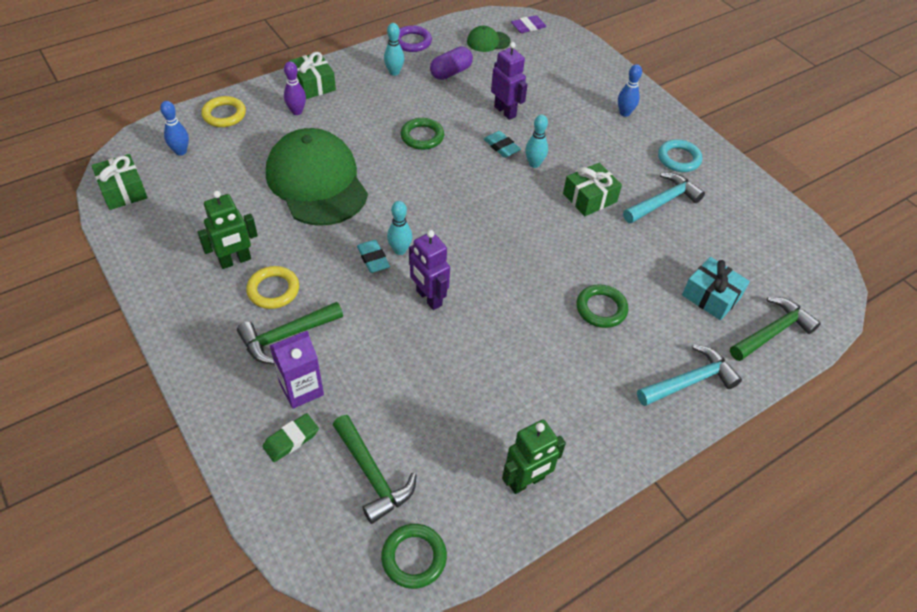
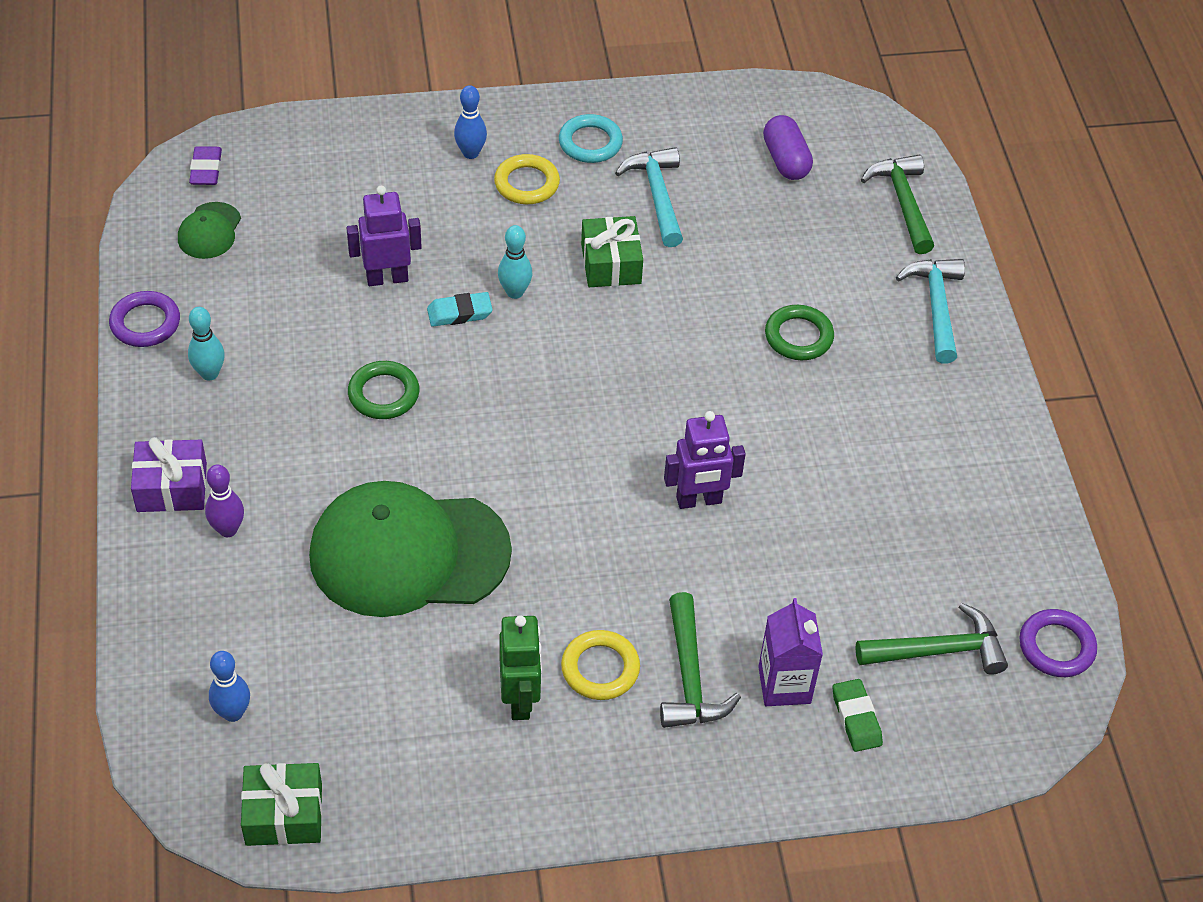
camera: 65 degrees left, 0 degrees up
(224, 115) = (174, 630): yellow ring -> yellow ring (527, 183)
(313, 84) = (172, 487): green gift -> purple gift
(373, 259) = (599, 536): turquoise eraser -> none
(400, 250) = (599, 501): turquoise bowling pin -> none
(414, 557) = (1056, 647): green ring -> purple ring
(451, 72) = (256, 305): purple capsule -> purple capsule (786, 160)
(526, 481) = (1003, 509): green robot -> none
(711, 296) = (828, 228): turquoise gift -> none

